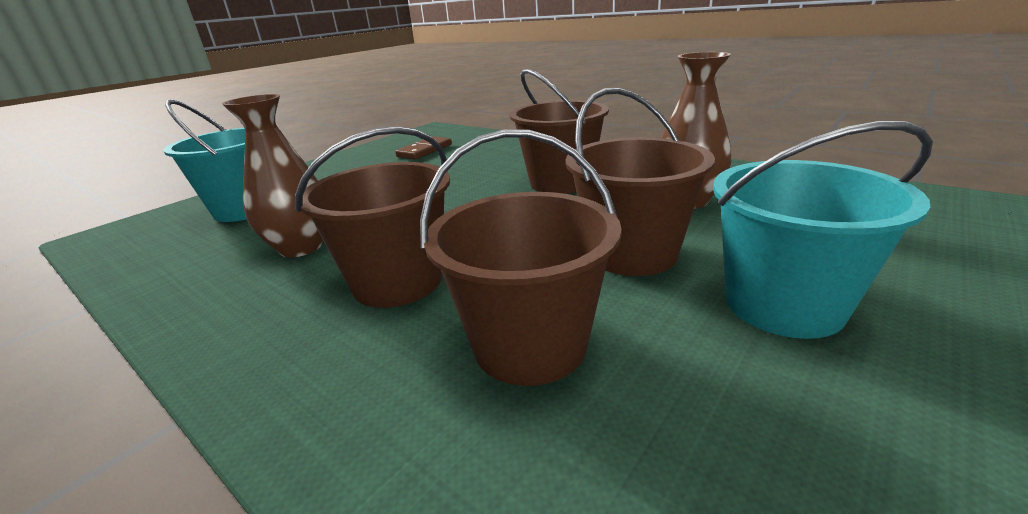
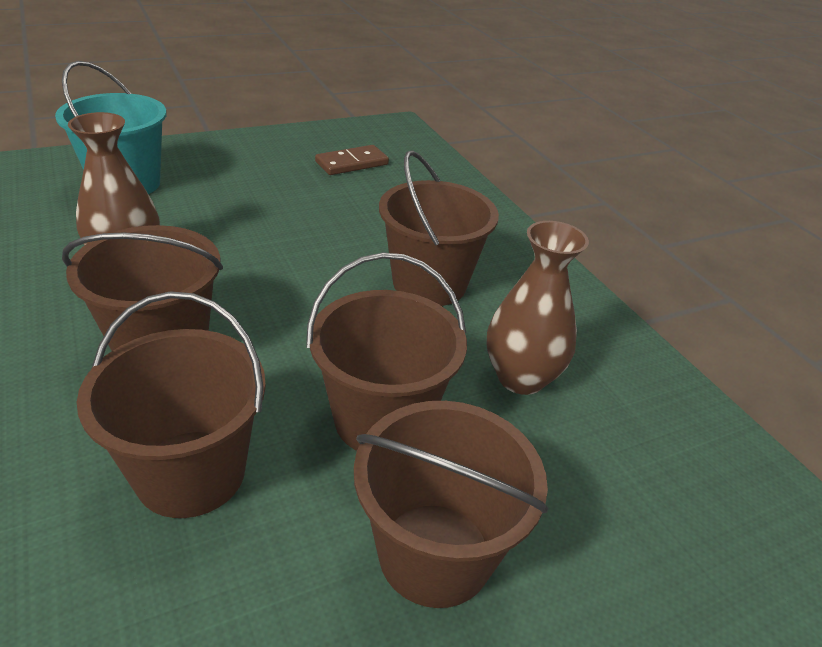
camera: 20 degrees right, 10 degrees up
(783, 304) = (435, 553): turquoise bucket -> brown bucket

